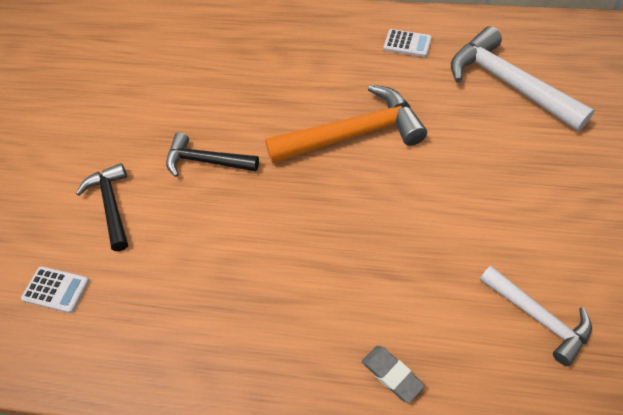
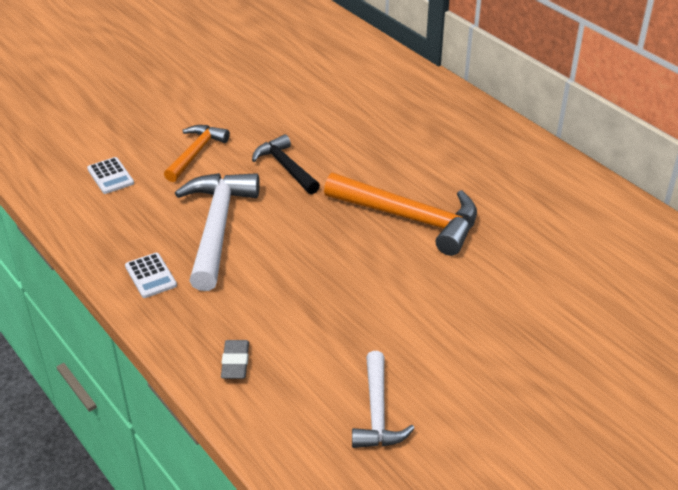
camera: 40 degrees right, 15 degrees down
(111, 205) = (196, 153): black hammer -> orange hammer
(407, 44) = (545, 188): white calculator -> white calculator (150, 276)
(508, 84) = (590, 268): white hammer -> white hammer (217, 227)

